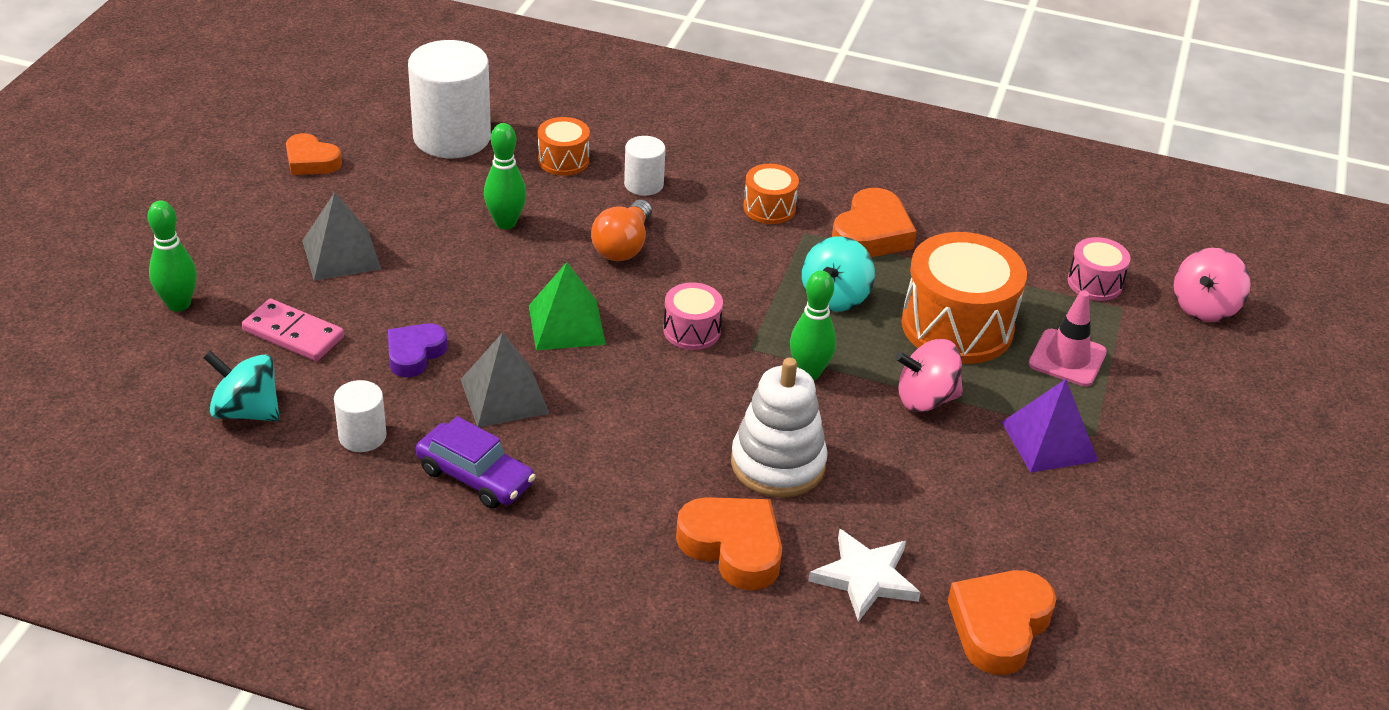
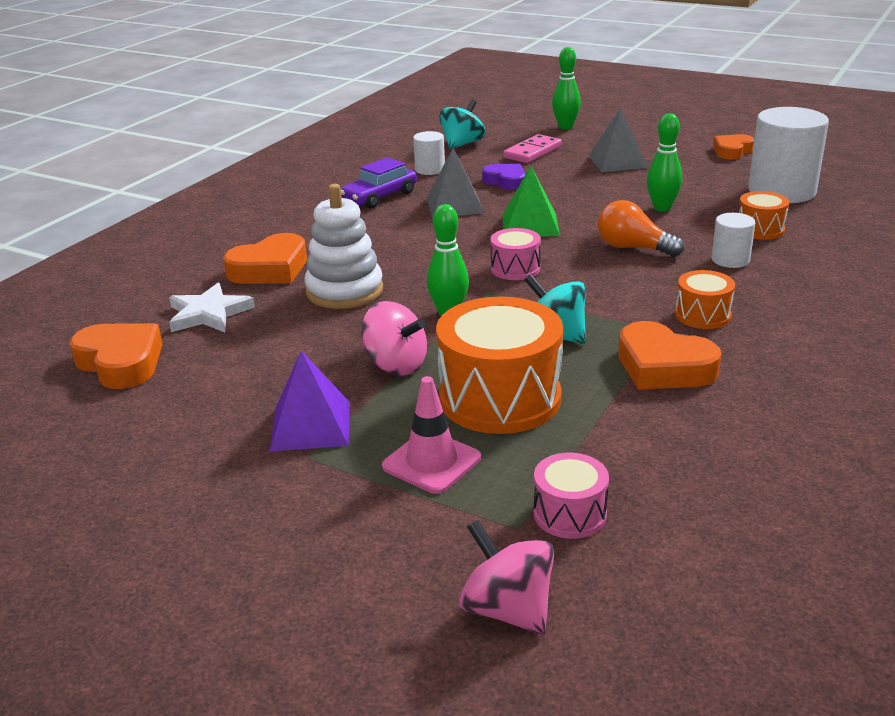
camera: 105 degrees right, 10 degrees down
(925, 399) = (396, 365): pink spinning top -> pink spinning top turned 120 degrees clockwise

